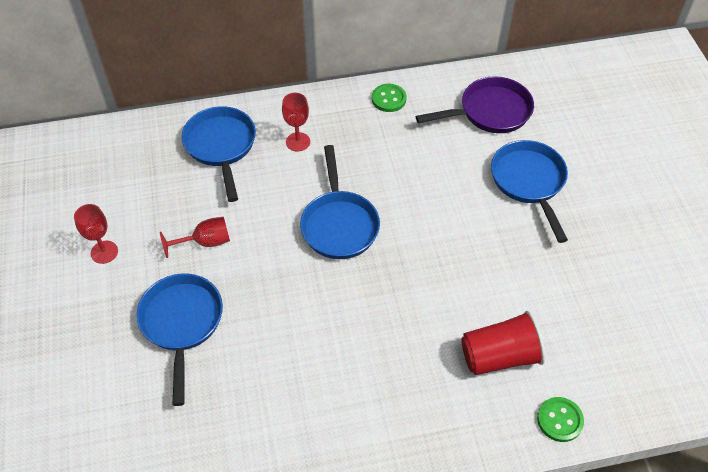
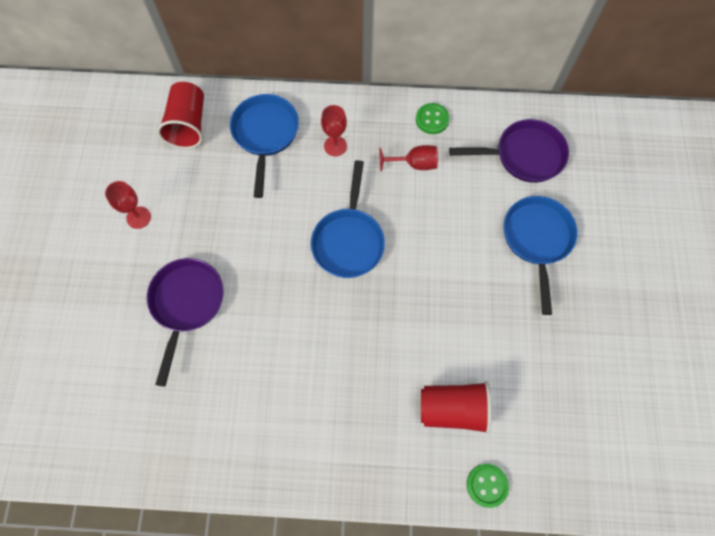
camera: 15 degrees right, 15 degrees up
(135, 154) = (188, 125): none -> red cup
(182, 323) = (186, 304): blue pan -> purple pan
(205, 242) = (226, 229): red goblet -> red goblet (414, 164)

